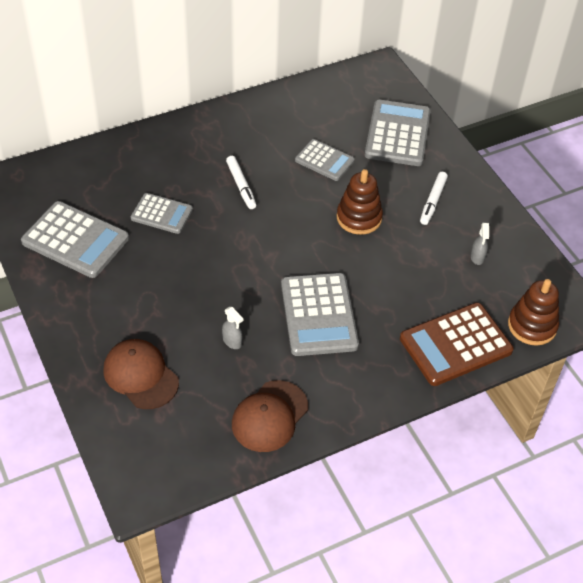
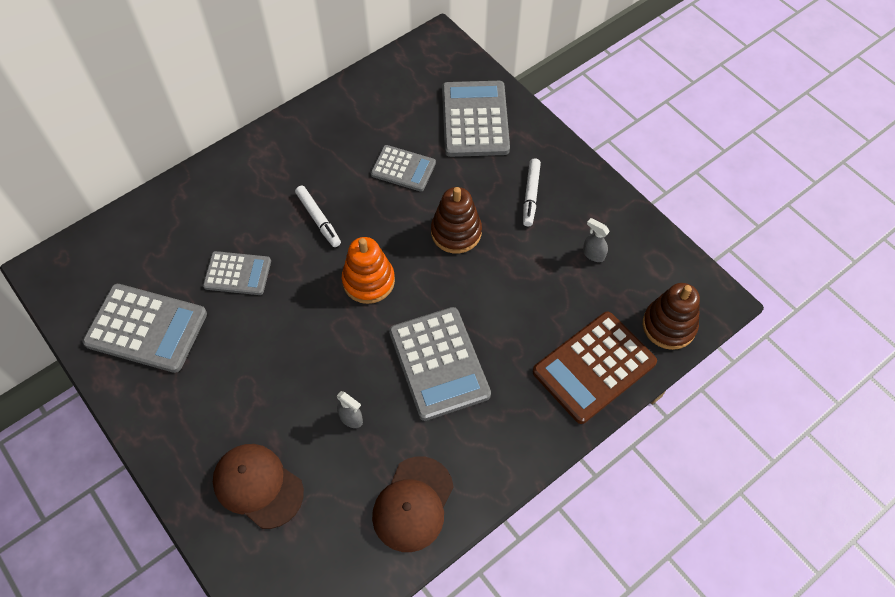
camera: 10 degrees left, 10 degrees up
(273, 241) = (368, 281): none -> orange stacking toy
(477, 257) = (593, 254): grey spray bottle -> grey spray bottle turned 135 degrees clockwise

